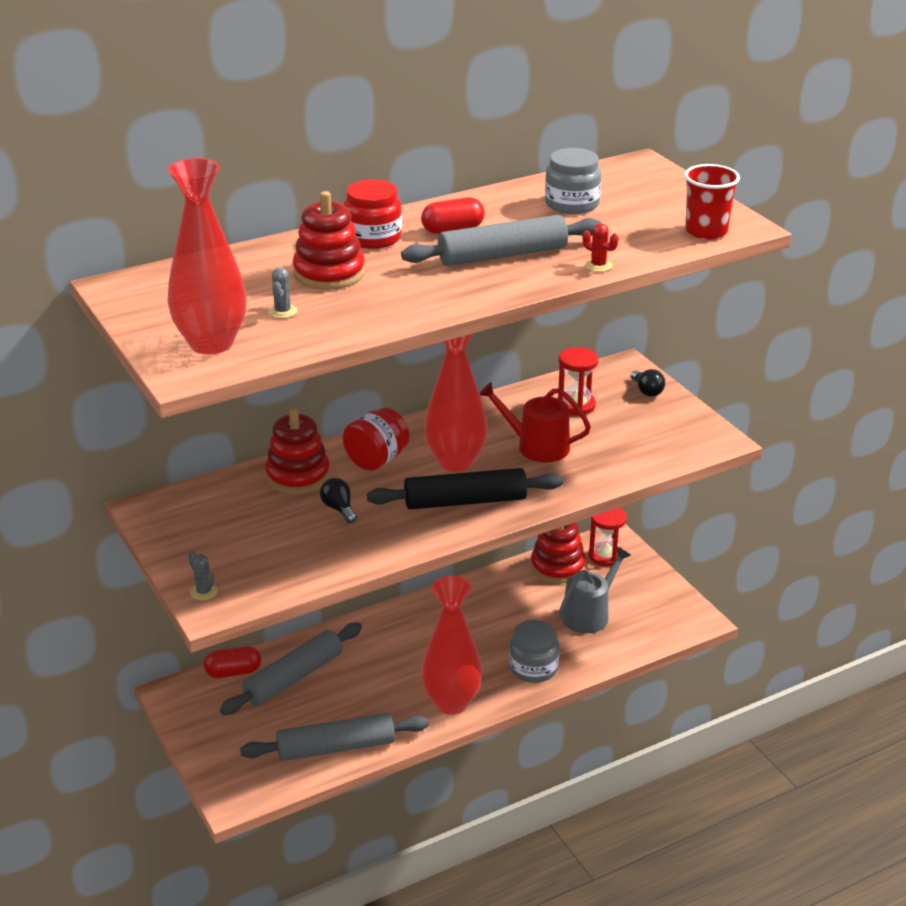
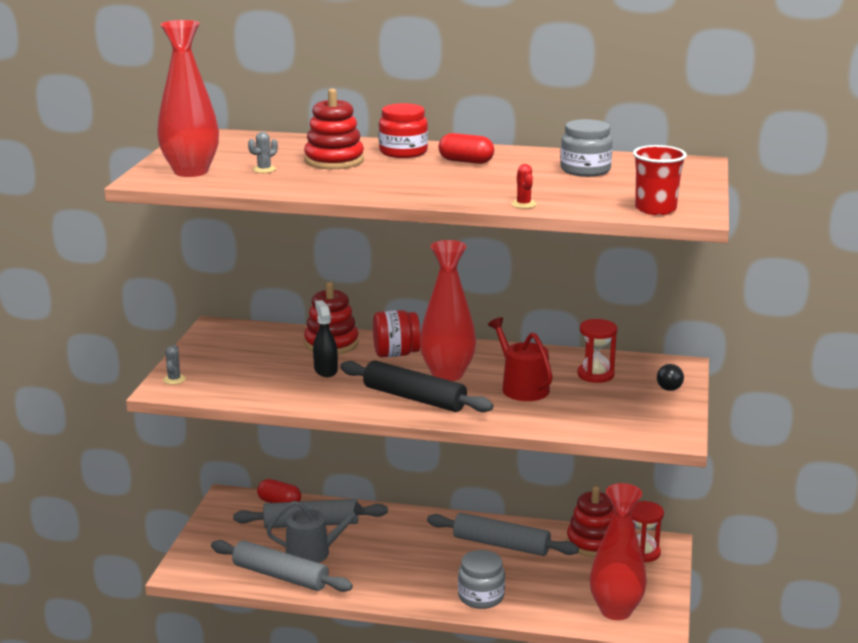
camera: 40 degrees right, 10 degrees down
(339, 509) = (325, 370): black light bulb -> black spray bottle
(451, 702) = (392, 589): red vase -> red vase (615, 610)
(502, 255) = (468, 182): grey rolling pin -> grey rolling pin (501, 544)
(589, 614) = (573, 584): grey watering can -> grey watering can (313, 552)

